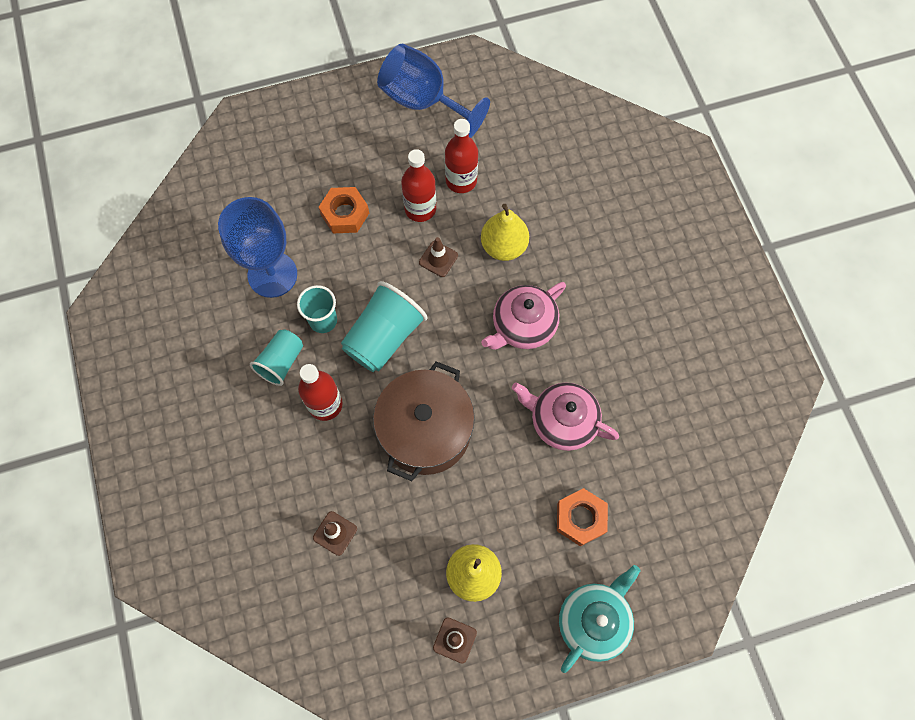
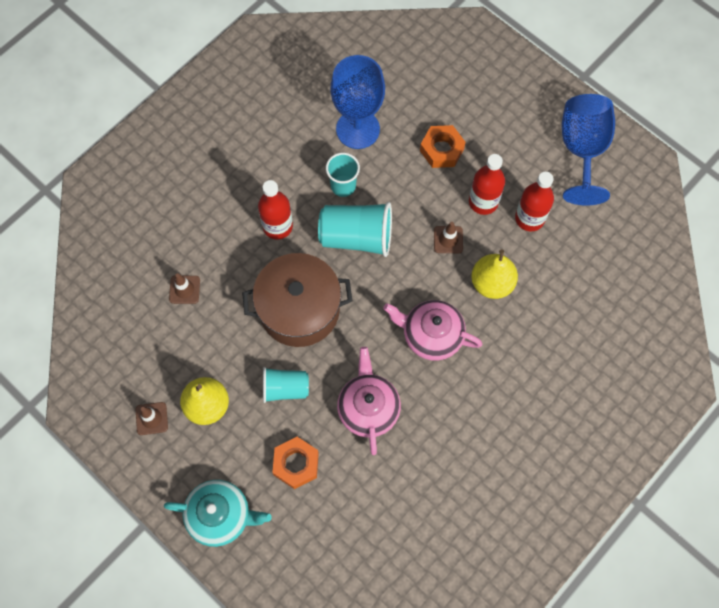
camera: 60 degrees right, 0 degrees up
(281, 362) = (292, 176): turquoise cup -> turquoise cup (285, 388)

